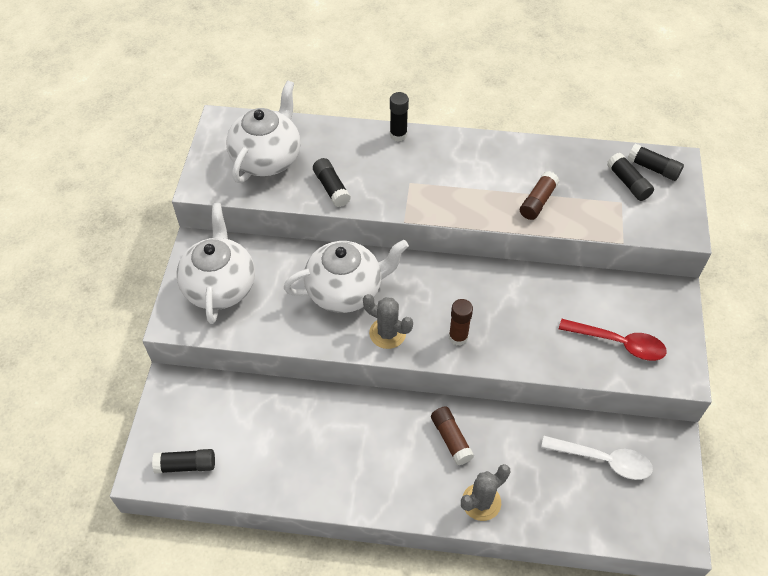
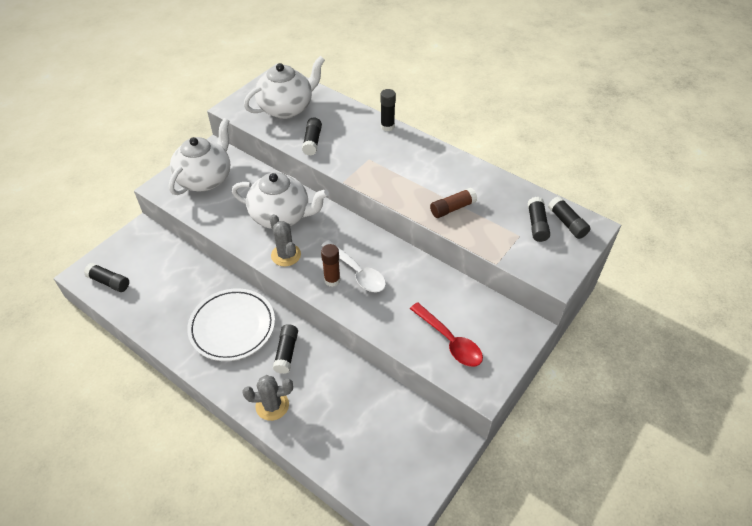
camera: 30 degrees right, 5 degrees down
(372, 442) = (232, 327): none -> white plate
(451, 439) = (286, 352): brown glue stick -> black glue stick
(603, 460) = (386, 426): white spoon -> white spoon (357, 272)

